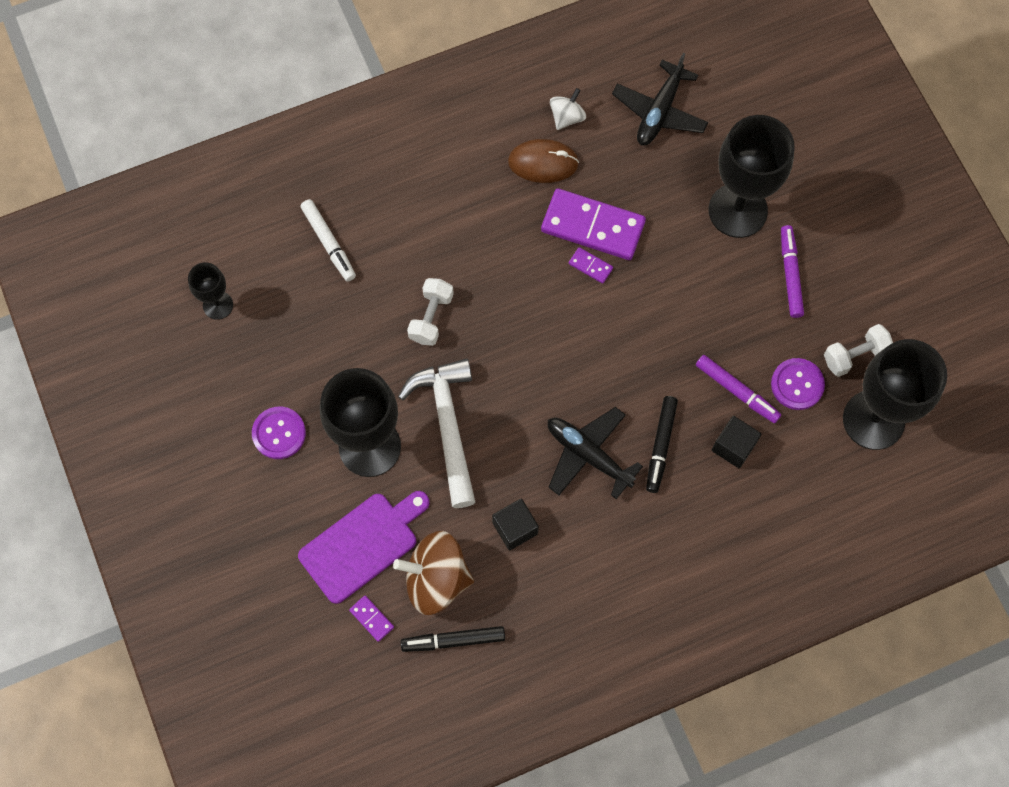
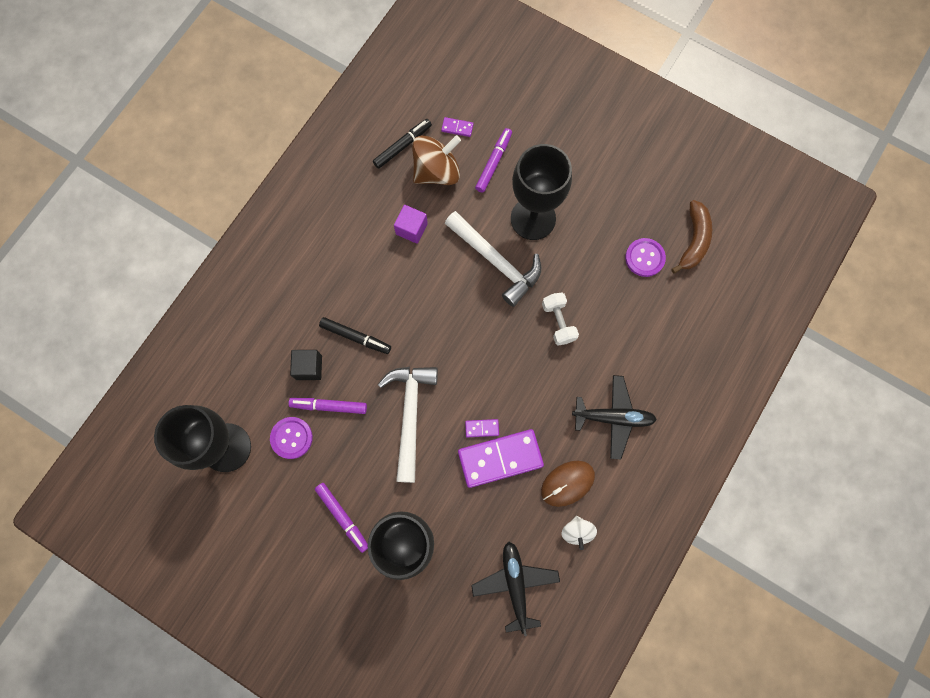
camera: 145 degrees right, 5 degrees up
(218, 305) = (693, 240): black goblet -> brown banana
(279, 433) = (592, 191): purple button -> purple button (644, 258)
(329, 243) = (661, 326): white marker -> none
(362, 544) = (493, 162): purple cutting board -> purple marker
(515, 528) = (411, 229): black cube -> purple cube
(588, 455) = (397, 301): black plane -> black plane (613, 417)
(656, 327) = (410, 415): none -> white hammer
(661, 446) = (356, 337): black marker -> black marker turned 135 degrees clockwise
(855, 356) = (264, 485): white dumbbell -> none

